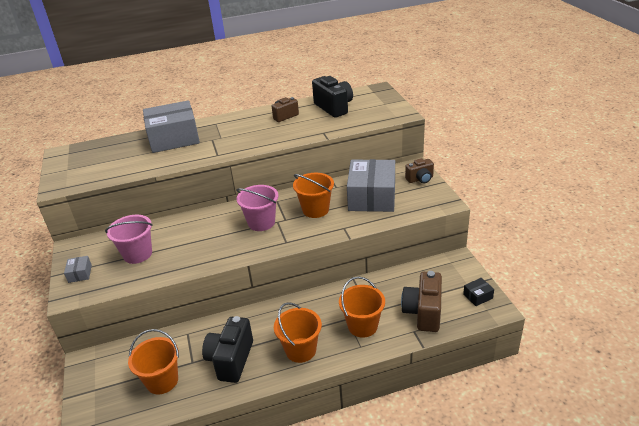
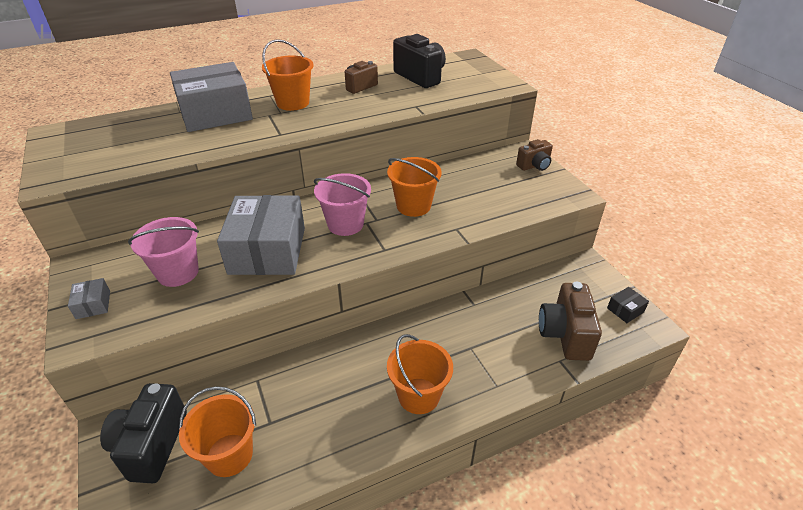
camera: 10 degrees left, 5 degrees up
(231, 360) = (324, 416): black camera -> black camera (151, 445)
(362, 326) = (493, 356): orange bucket -> orange bucket (293, 103)
(371, 197) = (481, 188): grey box -> grey box (267, 250)

